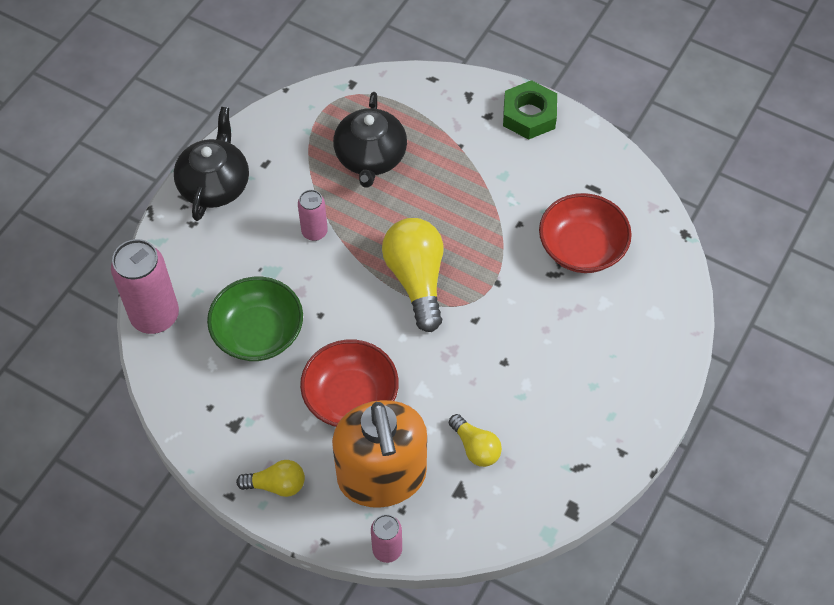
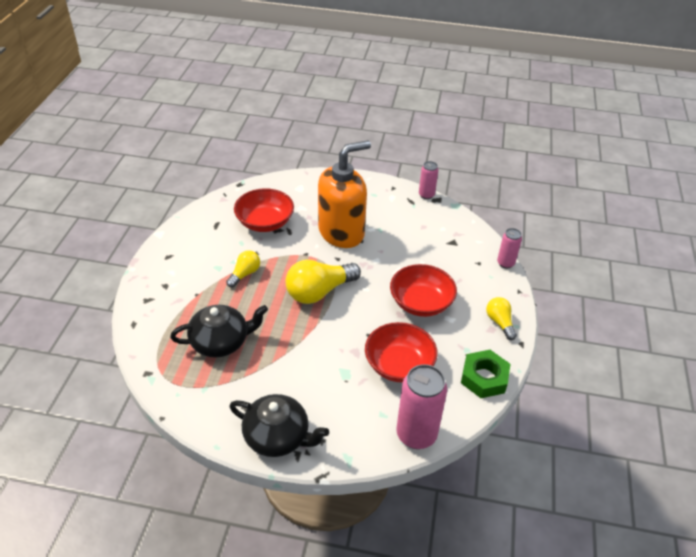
camera: 110 degrees left, 15 degrees down
(215, 184) = (278, 437): black teapot -> black teapot turned 150 degrees counterclockwise
(258, 333) = (399, 365): green bowl -> red bowl
(314, 232) = (301, 357): pink can -> pink can (426, 195)
(382, 477) = (464, 276): orange soap dispenser -> orange soap dispenser (341, 232)
(475, 447) = (422, 241): yellow light bulb -> yellow light bulb (245, 274)
(529, 115) = (160, 264): green nut -> green nut (484, 378)

